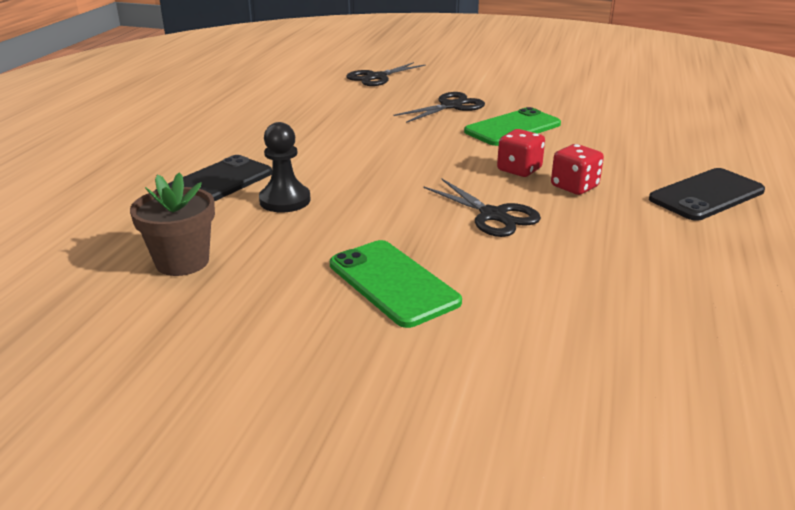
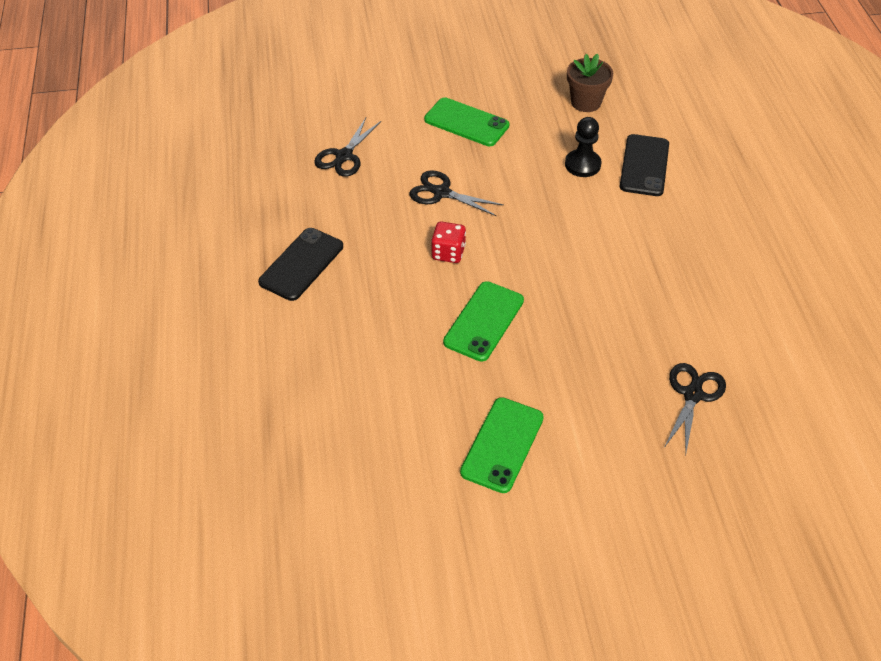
camera: 155 degrees right, 20 degrees up
(451, 106) = (565, 347): black scissors -> black scissors (344, 156)
(540, 84) = (502, 445): none -> green phone
(574, 187) = (399, 243): red dice -> none

